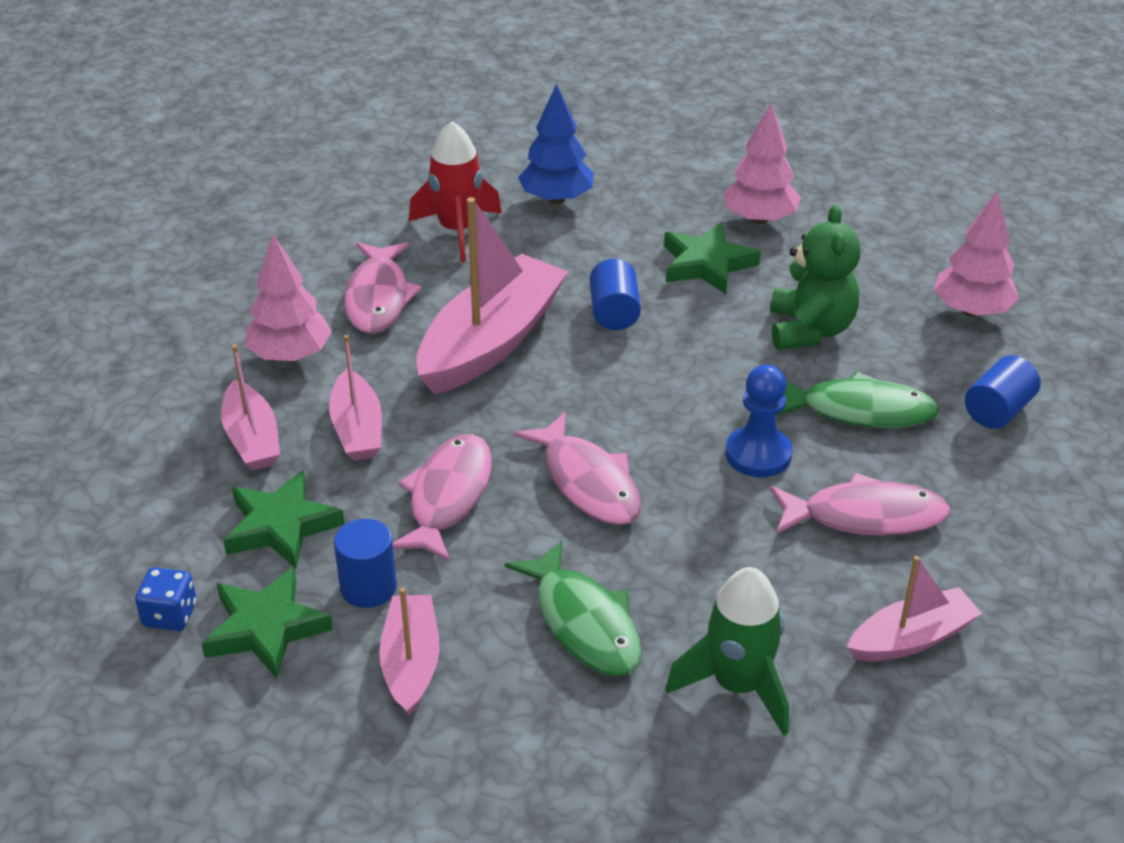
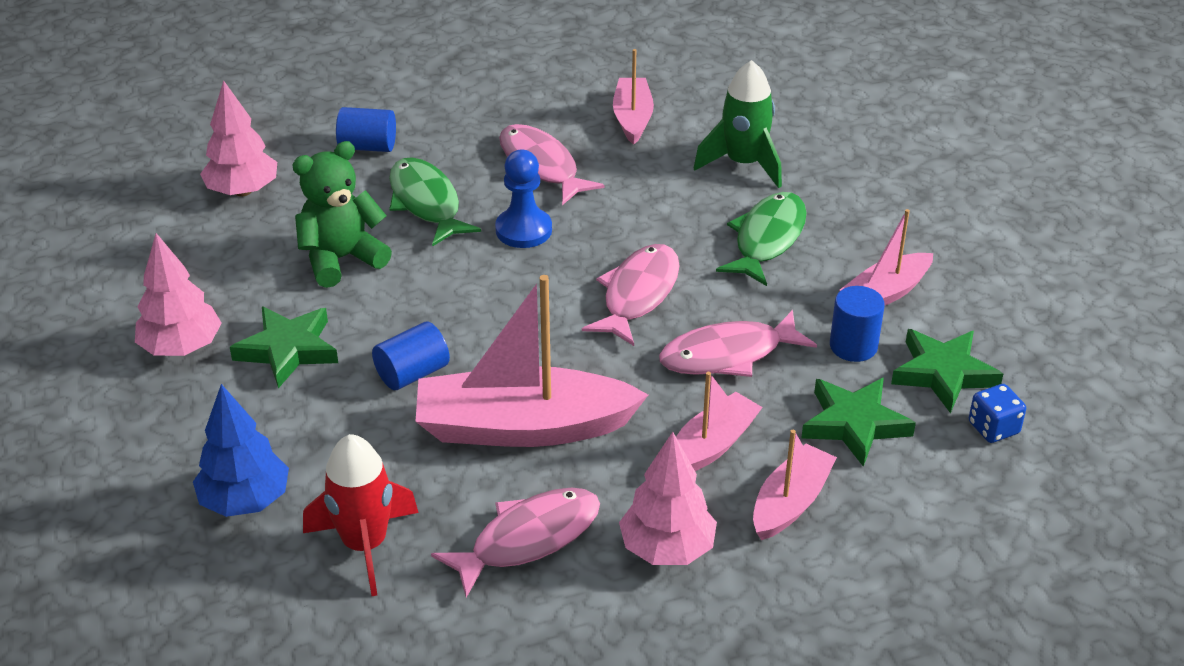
camera: 125 degrees left, 0 degrees up
(911, 638) = (632, 118): pink boat -> pink boat turned 60 degrees clockwise

